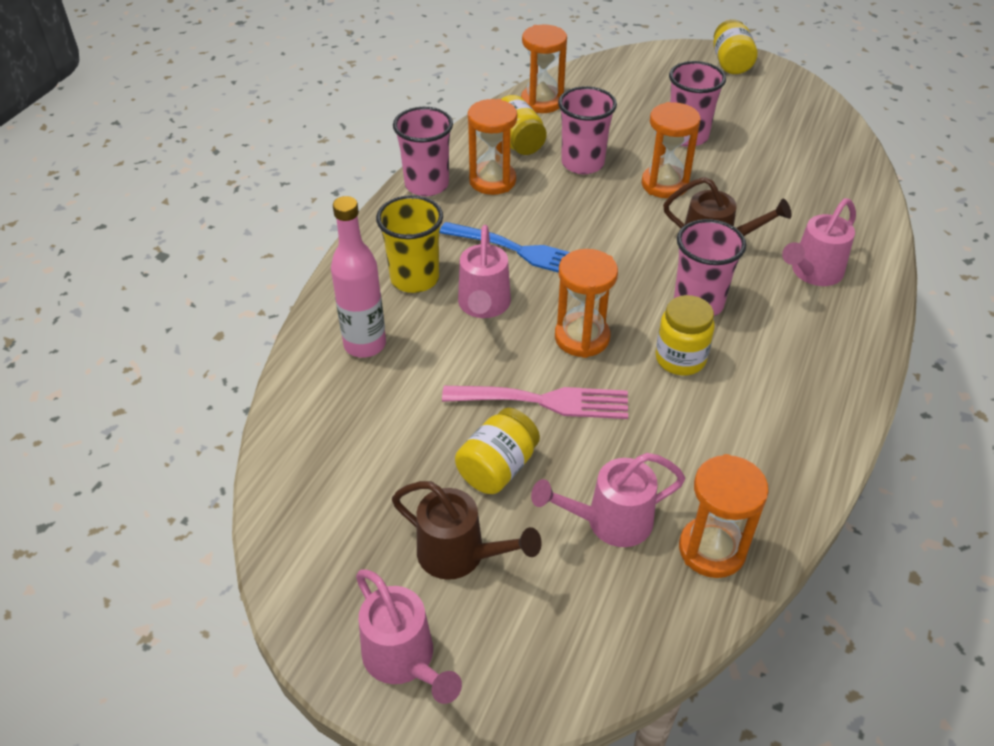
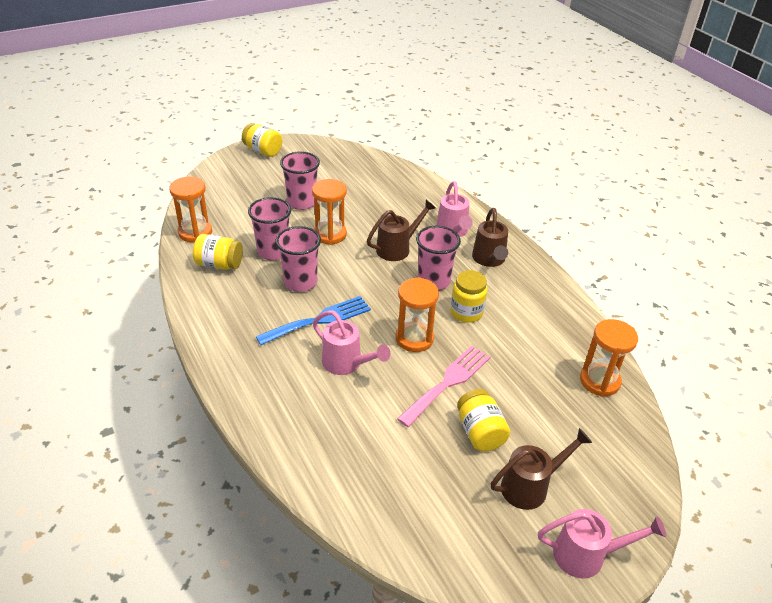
camera: 55 degrees left, 5 degrees down
(365, 345) = (322, 438): pink bottle -> none
(414, 278) = (288, 380): yellow cup -> none
(426, 185) = (206, 325): pink cup -> pink cup (300, 282)
(492, 181) = (240, 295): orange hourglass -> none
(610, 522) = (554, 408): pink watering can -> none
(805, 331) = (489, 259): none -> brown watering can

